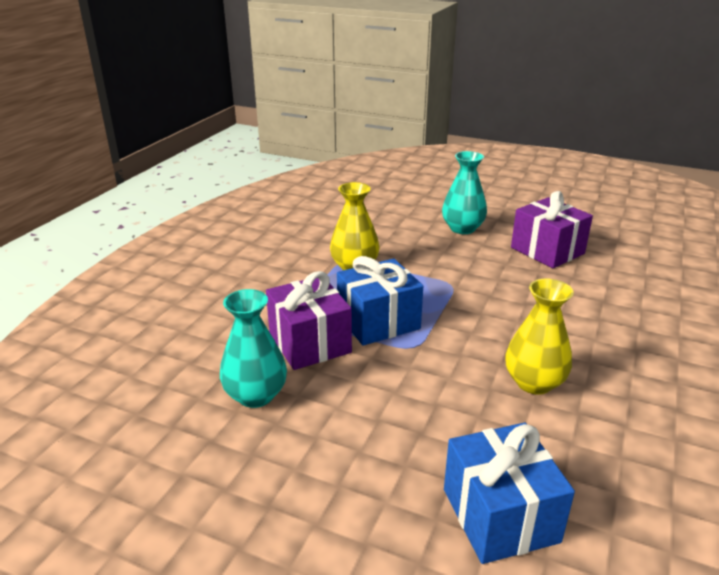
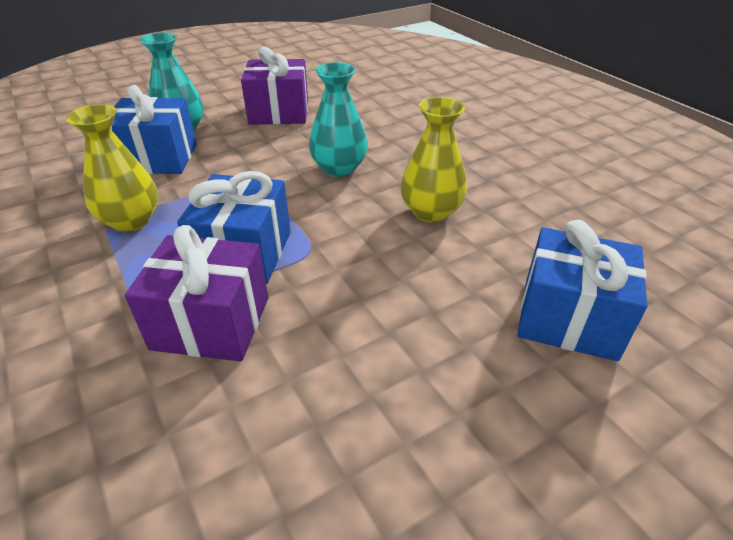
camera: 55 degrees left, 10 degrees up
(256, 395) = (247, 422): turquoise vase -> turquoise vase (339, 168)
(421, 239) = (158, 158): none -> blue gift

